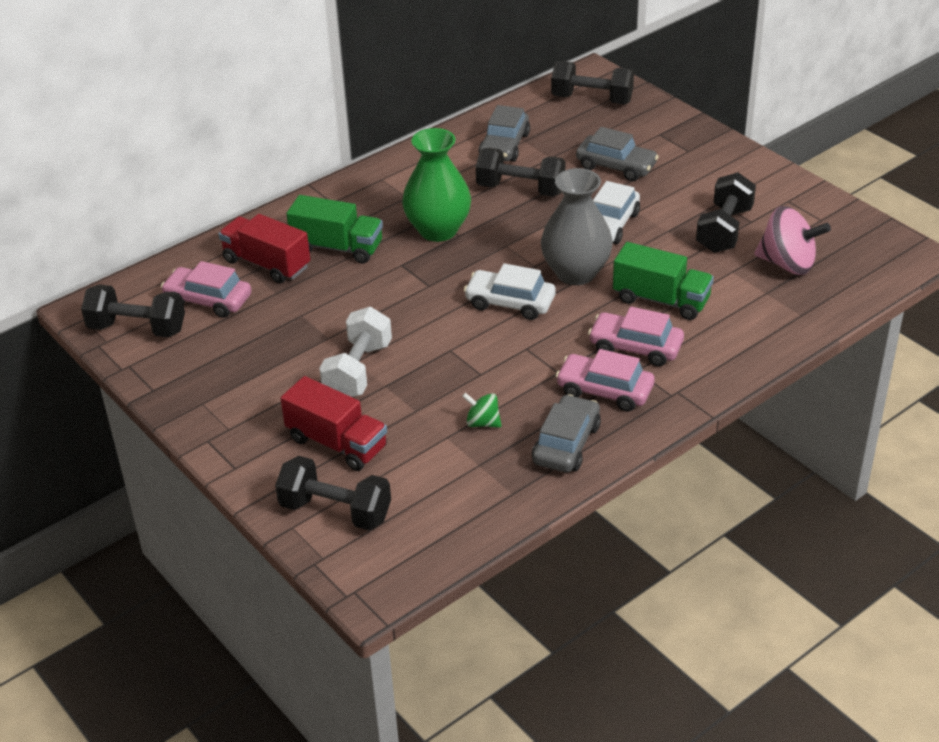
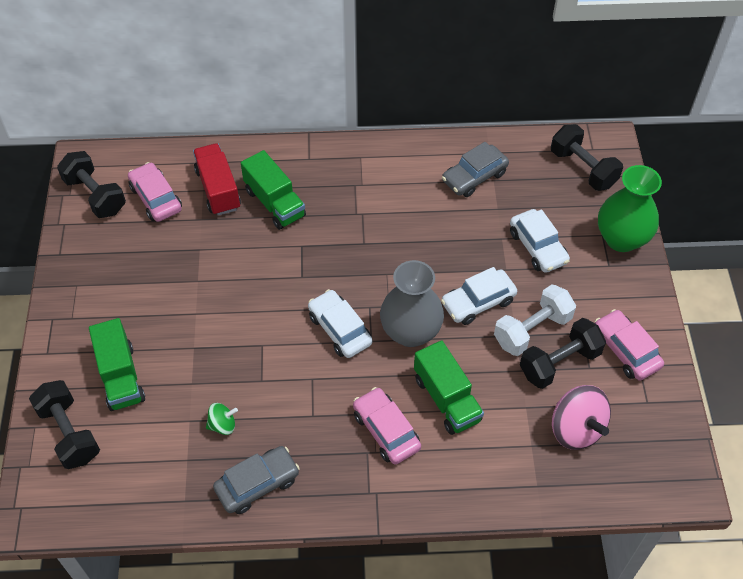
camera: 35 degrees right, 15 degrees up
(337, 443) = (121, 376): red truck -> green truck
(358, 371) = (189, 323): white dumbbell -> white dumbbell (532, 330)
(438, 230) = (354, 229): green vase -> green vase (621, 239)
(482, 423) = (222, 425): green spinning top -> green spinning top turned 105 degrees clockwise
(520, 189) = (446, 226): black dumbbell -> none
(605, 391) = (327, 455): pink car -> pink car (625, 350)
(616, 166) = (537, 247): grey car -> white car

